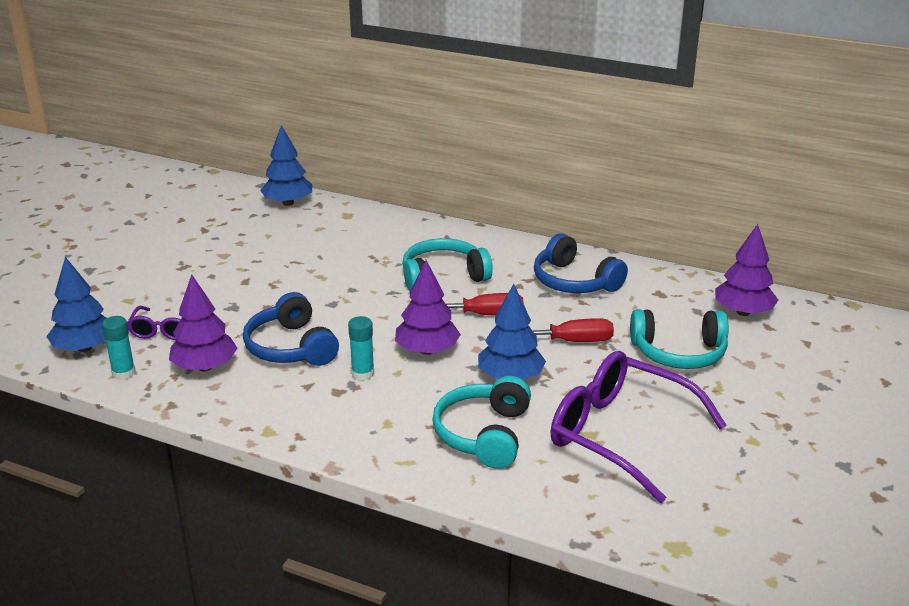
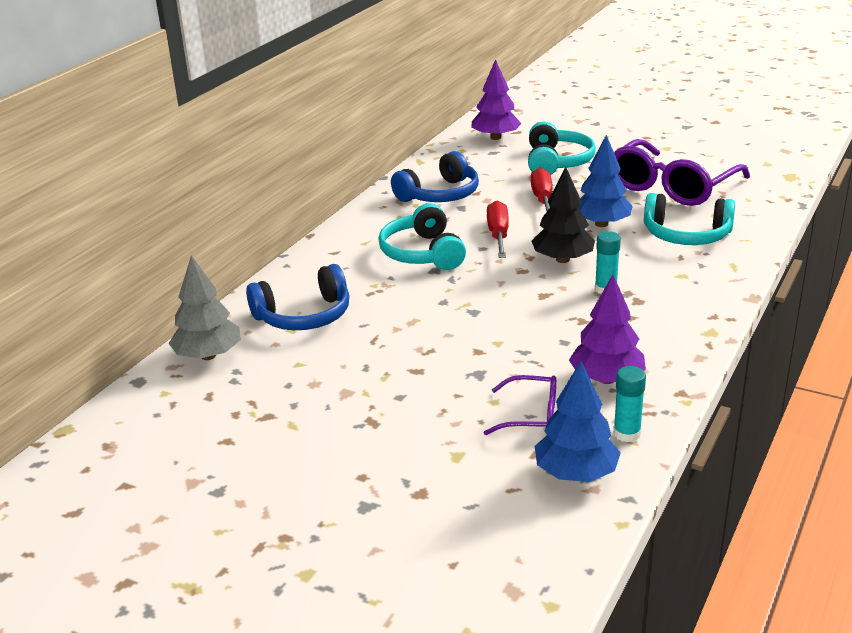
camera: 85 degrees left, 0 degrees up
(288, 203) = (208, 355): blue tree -> grey tree
(291, 347) = (563, 330): blue headphones -> blue headphones (304, 316)
(427, 350) = (562, 259): purple tree -> black tree

